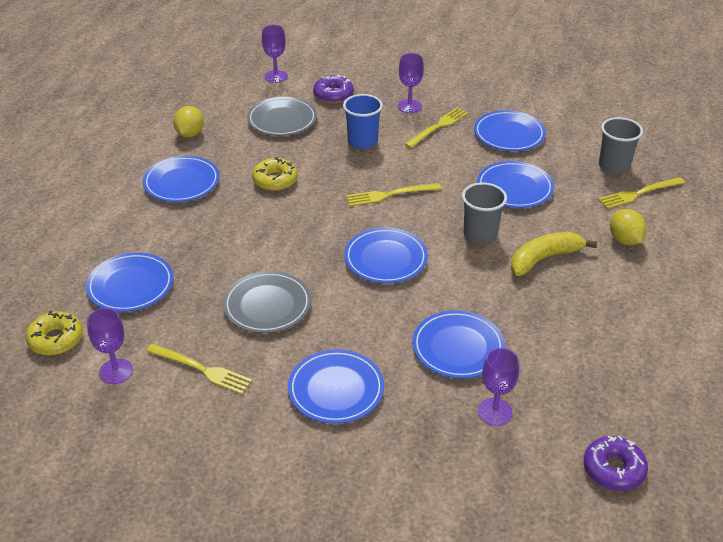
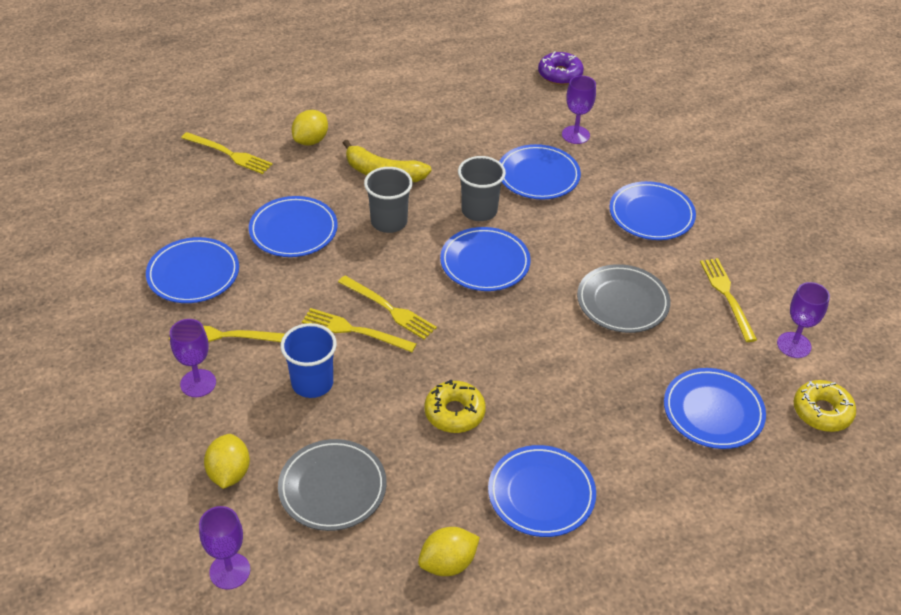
camera: 130 degrees left, 5 degrees up
(333, 95) = (229, 473): purple donut -> yellow lemon
(386, 173) = (355, 331): none -> yellow fork
(614, 166) = (193, 183): grey cup -> grey cup (479, 211)

